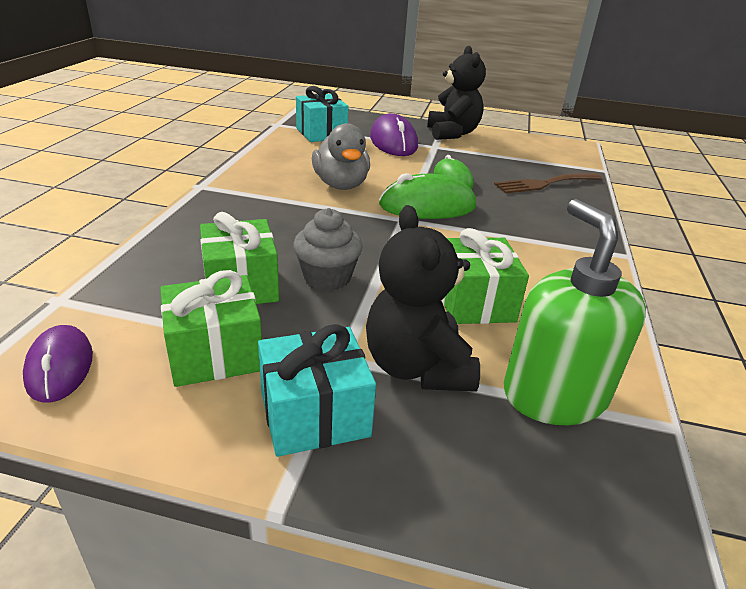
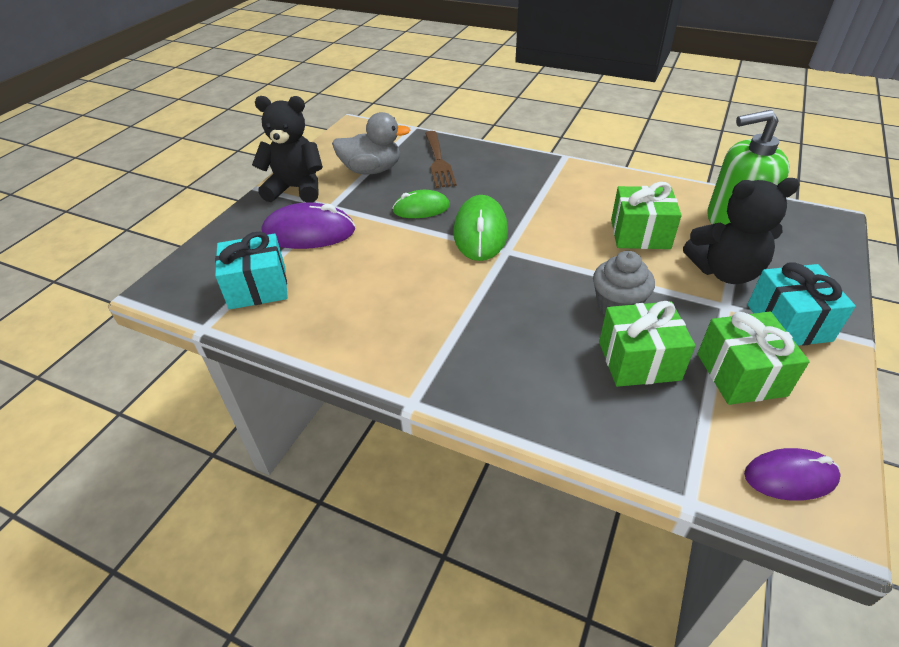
camera: 75 degrees left, 10 degrees up
(341, 185) = (425, 283): grey duck -> grey duck (372, 170)

